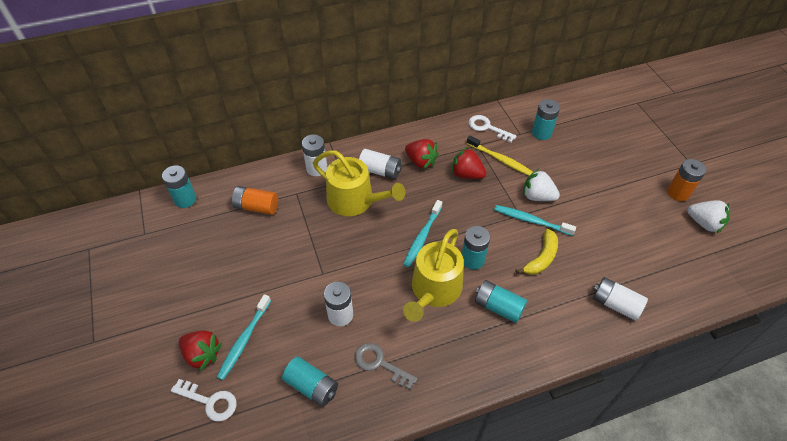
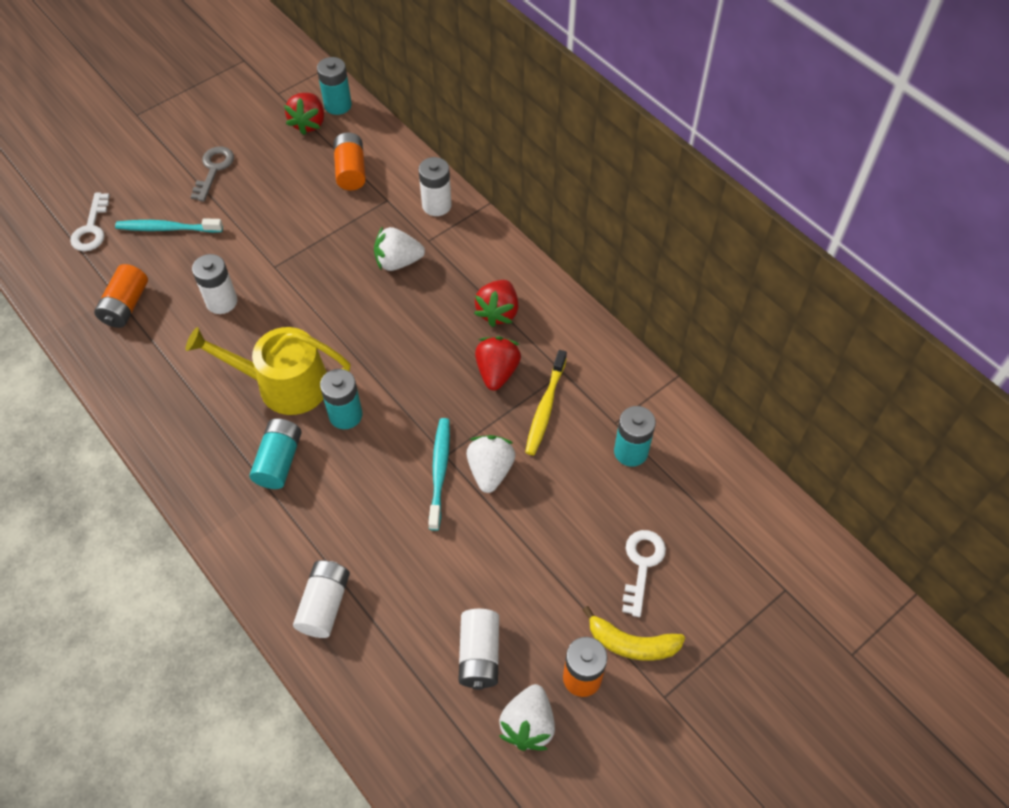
camera: 70 degrees right, 5 degrees up
(202, 354) = (142, 201): red strawberry -> red strawberry (309, 123)
(312, 386) = (126, 306): turquoise battery -> orange battery
(355, 200) = (398, 262): yellow watering can -> white strawberry
(380, 171) = (461, 272): white battery -> white battery (479, 655)
(380, 364) = (167, 358): grey key -> grey key (213, 170)
(422, 237) = (363, 349): turquoise toothbrush -> none
(487, 128) = (606, 376): white key -> white key (641, 565)
(541, 258) = (376, 497): yellow banana -> yellow banana (631, 643)

